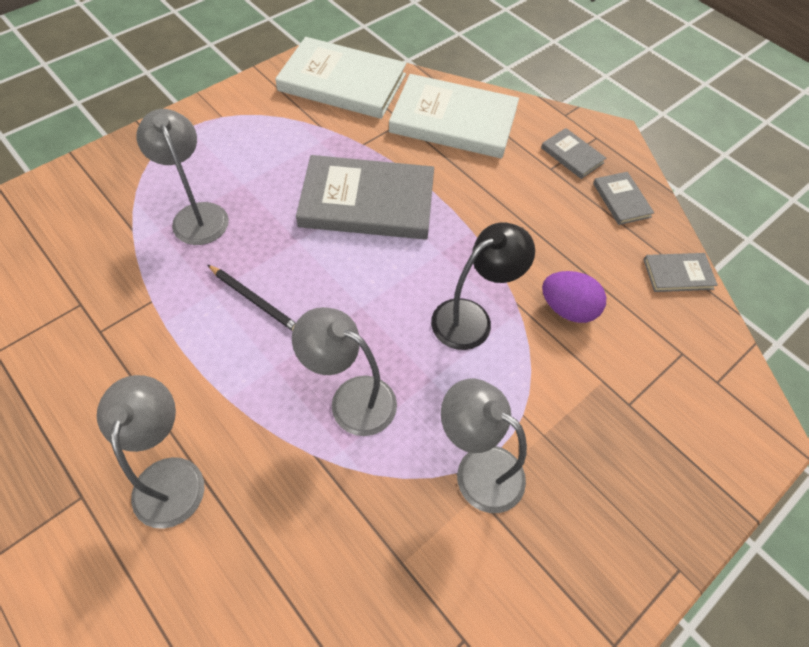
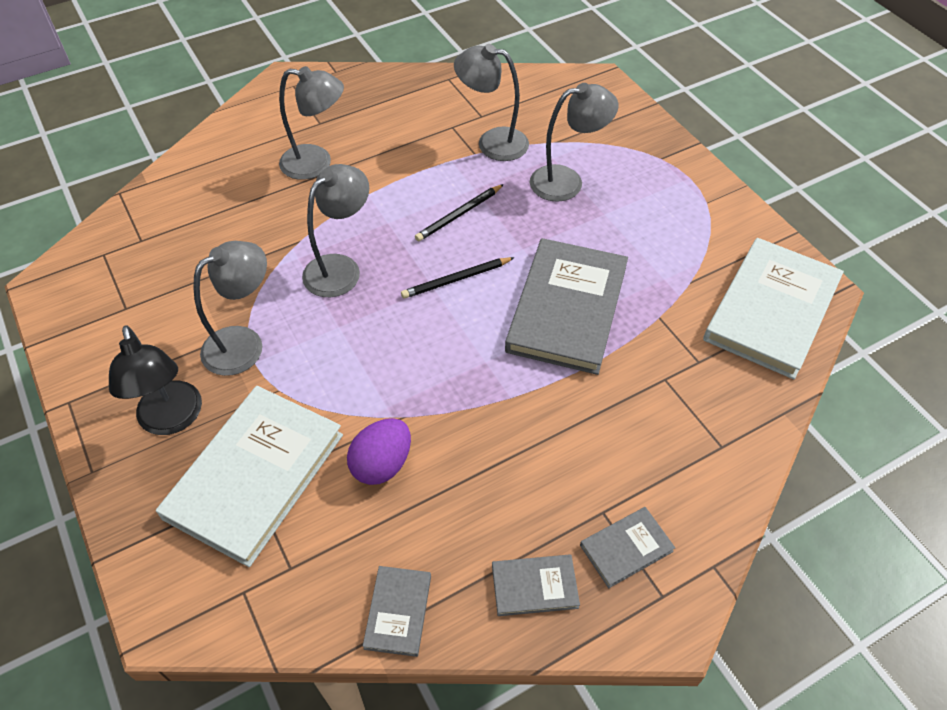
camera: 105 degrees right, 5 degrees down
(131, 286) = (492, 142): none -> grey lamp
(348, 288) = (456, 279): none -> black pencil
(453, 121) = (699, 417): white book -> white book (254, 476)
(471, 318) = (396, 372): black lamp -> black lamp (172, 420)

